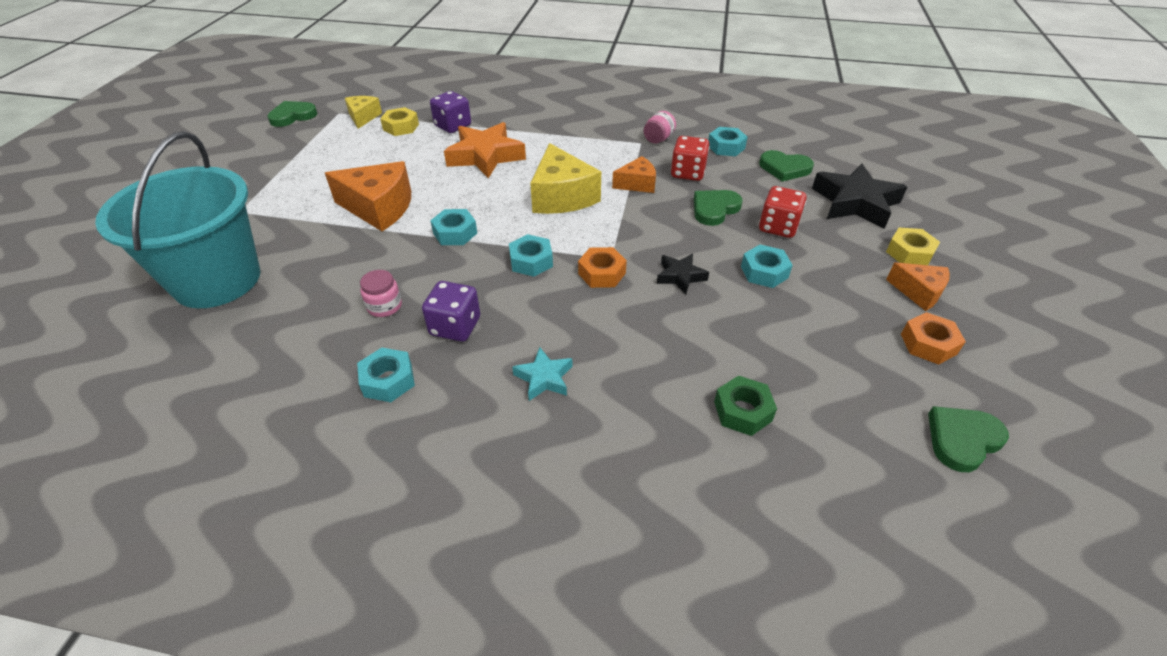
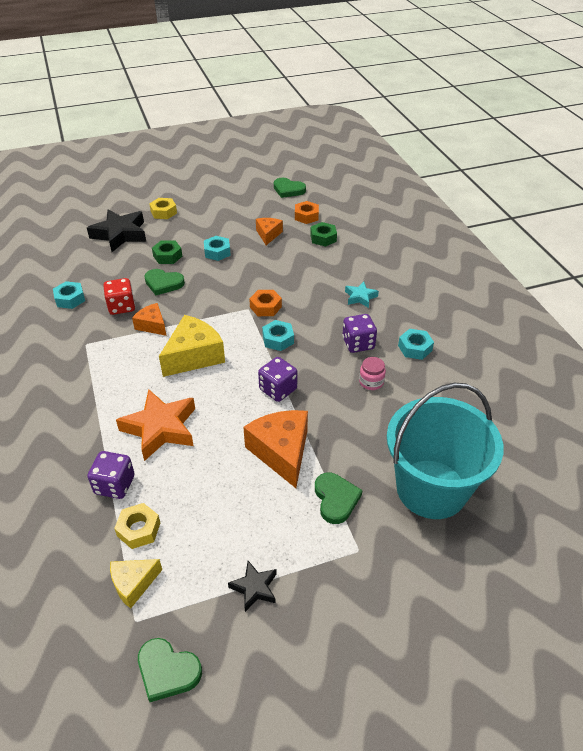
camera: 120 degrees left, 0 degrees up
(455, 233) = (278, 389): turquoise nut -> purple dice
(658, 139) = (74, 336): pink jar -> none
(680, 276) = (244, 278): black star -> black star (254, 588)
(778, 227) = (167, 256): red dice -> green nut
(784, 168) = (90, 267): green heart -> green heart (336, 499)
(919, 292) = (198, 206): orange cheese -> orange cheese (268, 235)
(928, 344) = (236, 201): orange nut -> orange nut (306, 216)

